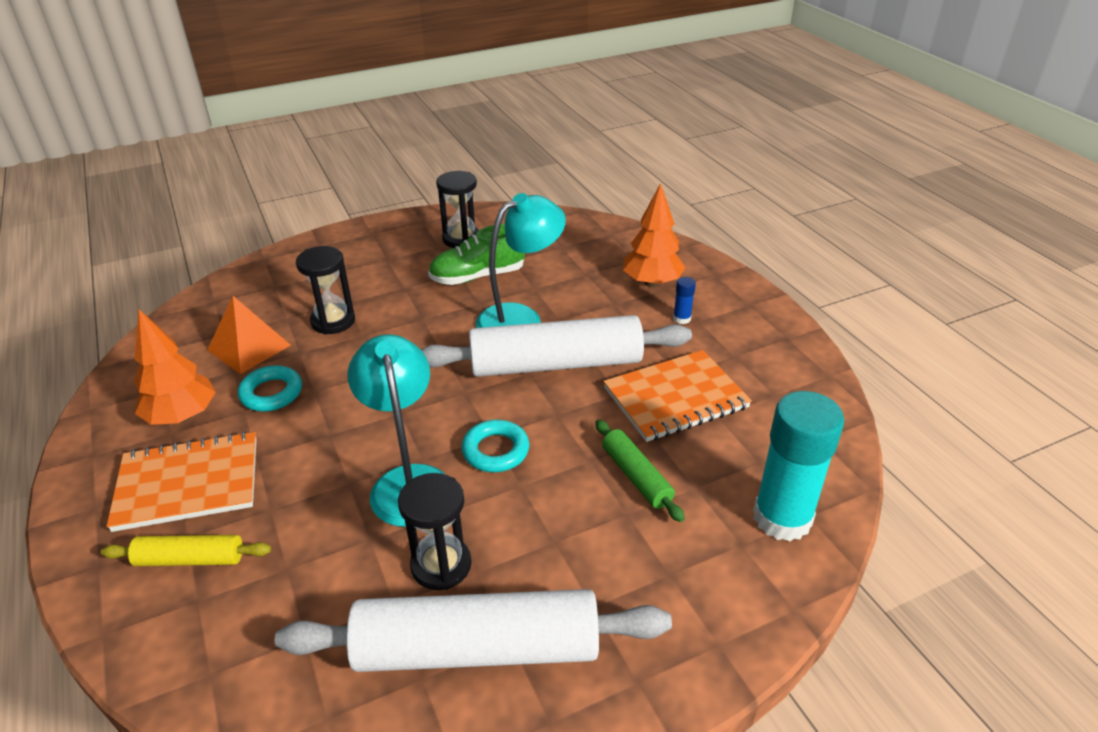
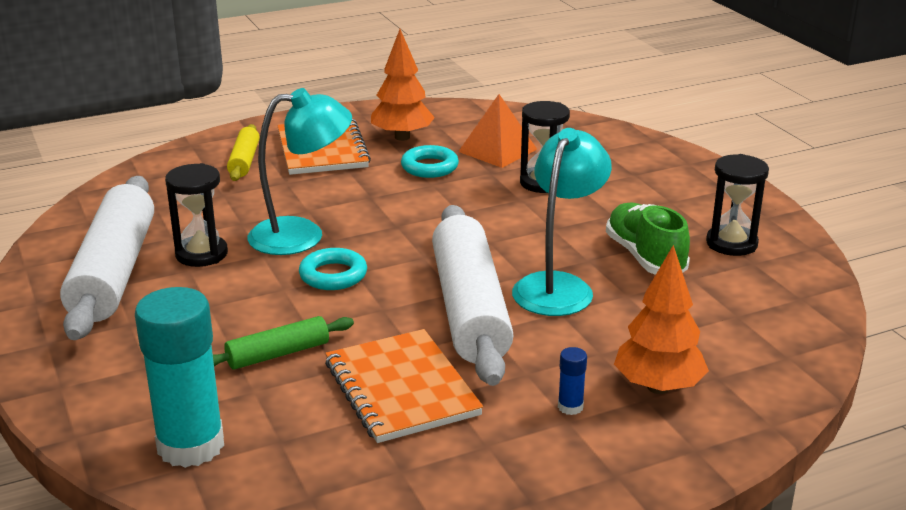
camera: 90 degrees right, 10 degrees down
(520, 318) = (558, 286): turquoise lamp -> turquoise lamp turned 120 degrees counterclockwise

